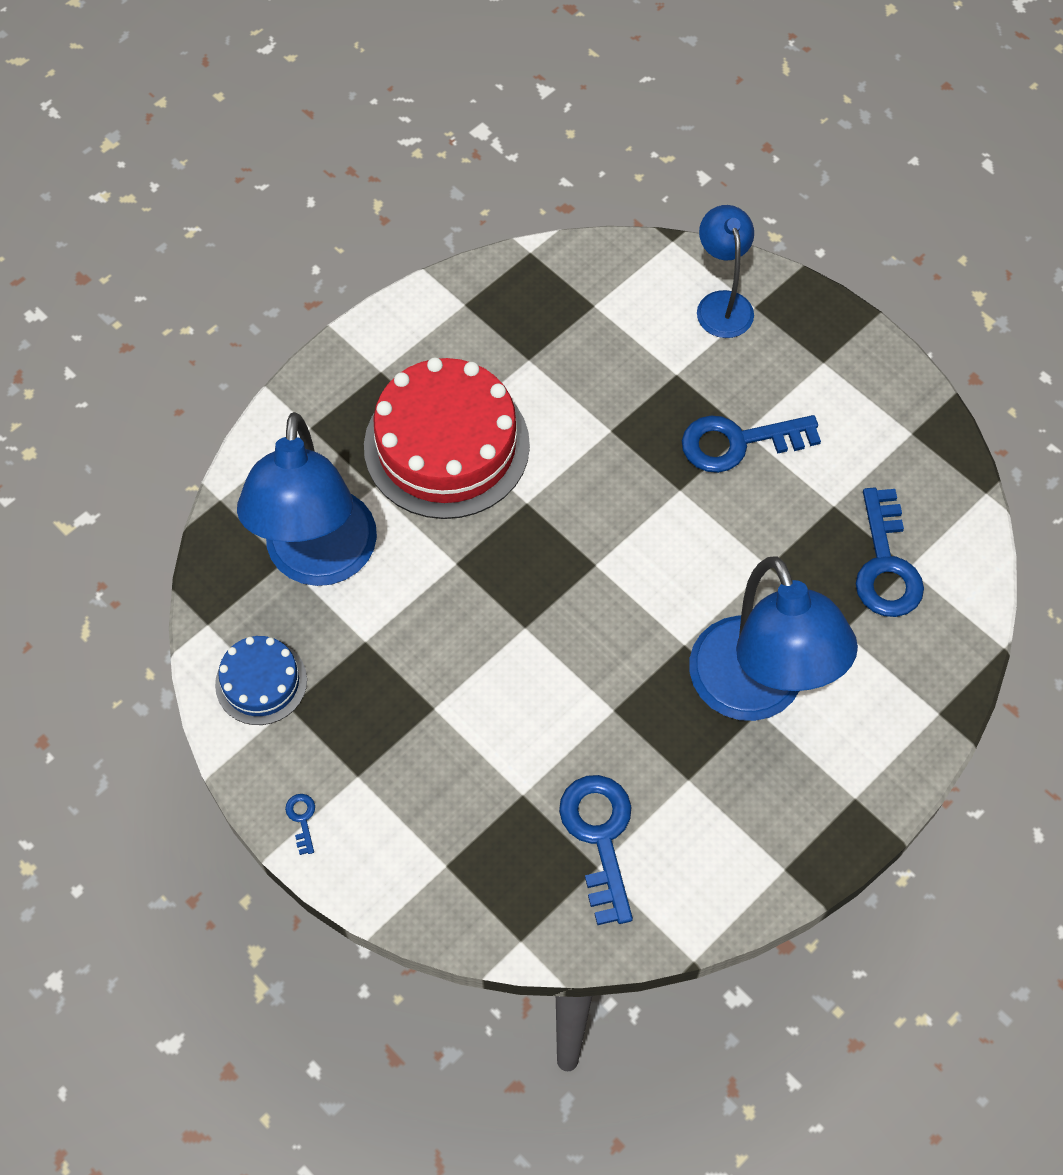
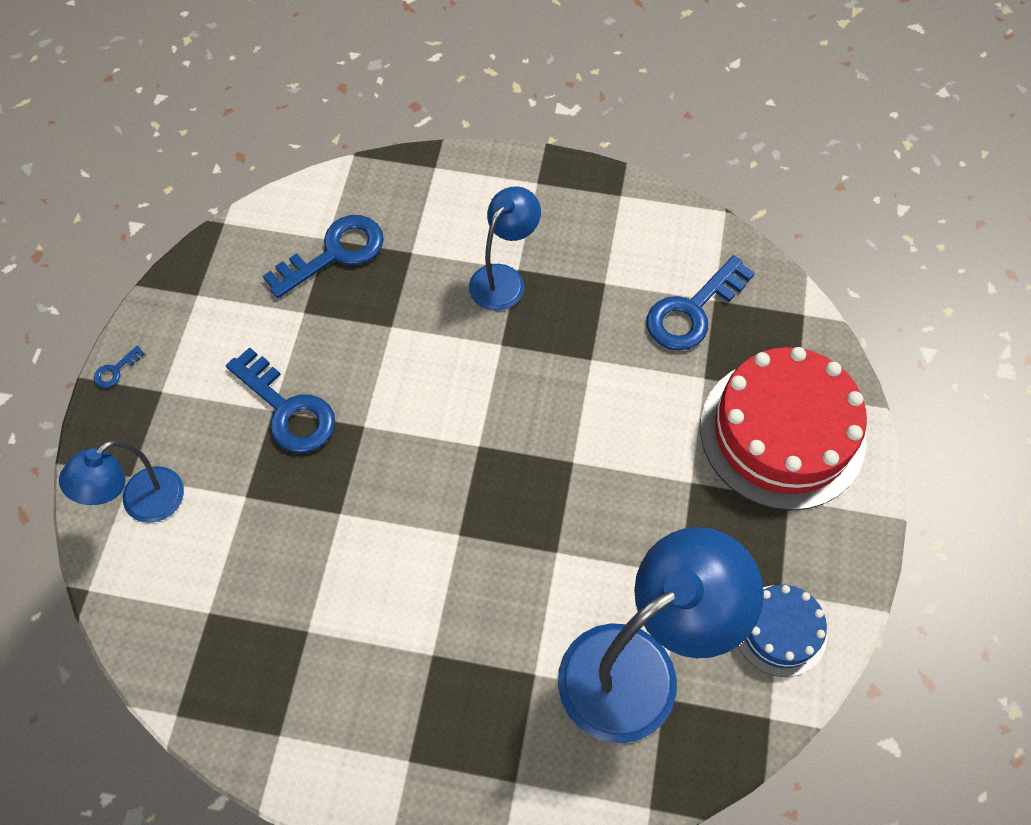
camera: 125 degrees left, 0 degrees up
(302, 819) = (854, 514): blue key -> blue key (116, 370)
(446, 445) = (449, 640): red cake -> red cake (782, 433)
(756, 692) = (504, 278): blue lamp -> blue lamp, size x0.55

